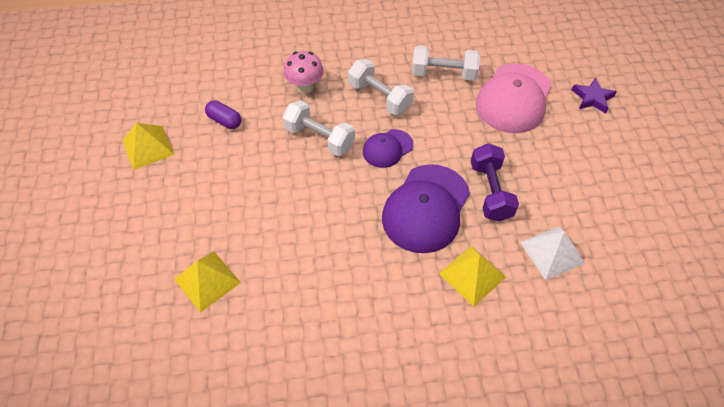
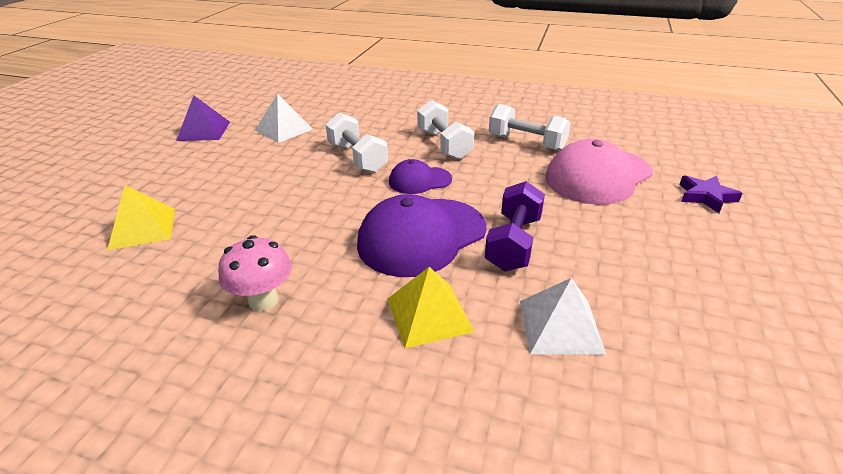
camera: 25 degrees right, 20 degrees down
(148, 147) = (204, 131): yellow pyramid -> purple pyramid
(224, 121) = (284, 129): purple capsule -> white pyramid
(305, 87) = (377, 124): pink mushroom -> pink mushroom (263, 300)

